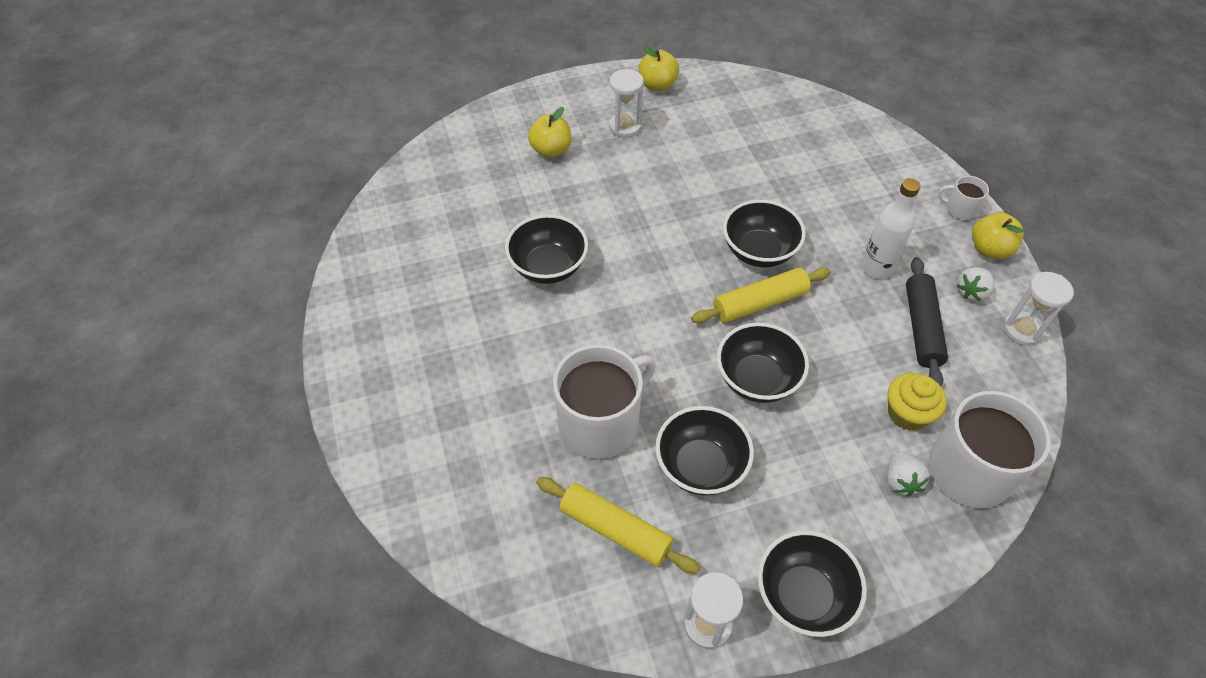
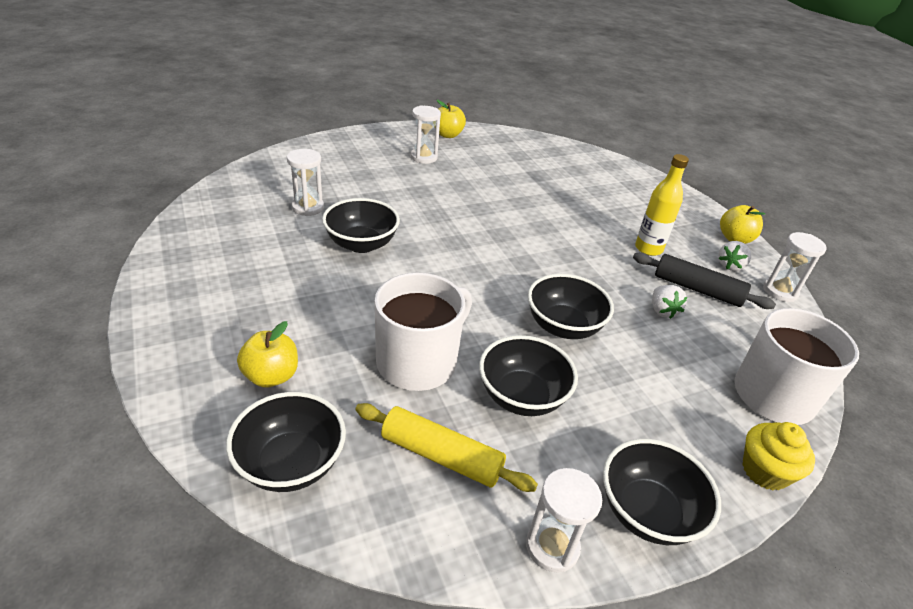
camera: 10 degrees left, 15 degrees down
(490, 214) = (308, 207): none -> white hourglass
(551, 150) = (361, 169): yellow apple -> yellow apple (271, 376)
(759, 251) = (547, 237): black bowl -> black bowl (291, 463)
(759, 303) = (555, 271): yellow rolling pin -> none
(877, 267) = (648, 249): white bottle -> yellow bottle
(901, 481) = (714, 405): white strawberry -> white strawberry (662, 311)
(907, 413) = (704, 351): yellow cupcake -> yellow cupcake (764, 471)
(921, 328) = (697, 289): black rolling pin -> black rolling pin turned 60 degrees counterclockwise
(959, 209) = (703, 214): white mug -> none

